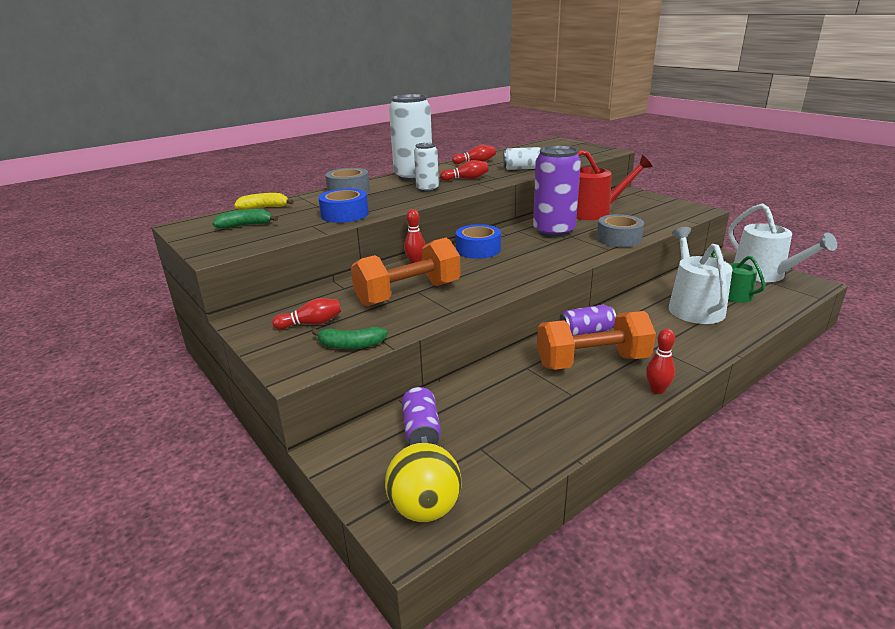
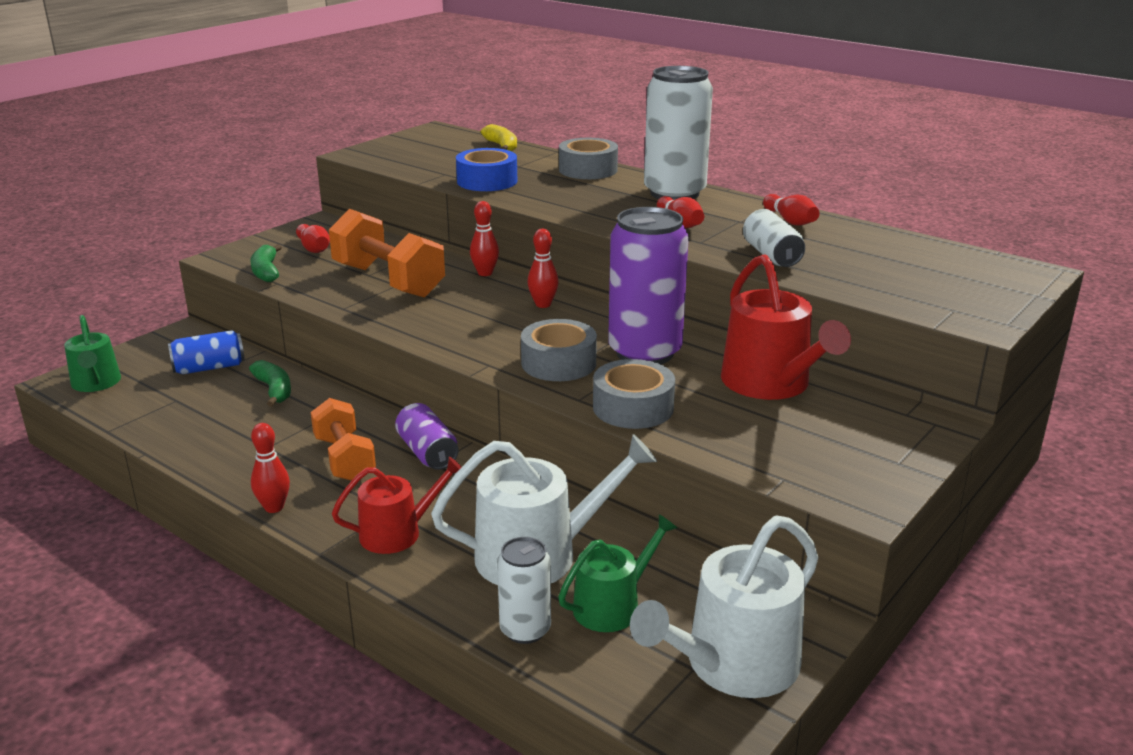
camera: 75 degrees right, 0 degrees up
(245, 225) = (439, 150): green banana -> green banana (274, 390)
(421, 430) = (209, 368): purple can -> blue can
(425, 509) = (96, 383): yellow ball -> green watering can
(427, 189) = (613, 207): white can -> white can (525, 629)
(478, 249) = (543, 304): blue tape -> red bowling pin
(563, 251) = (558, 363): none -> grey tape
(592, 362) = (344, 459): orange dumbbell -> orange dumbbell, size x0.65
(680, 345) = (397, 533): none -> red watering can

